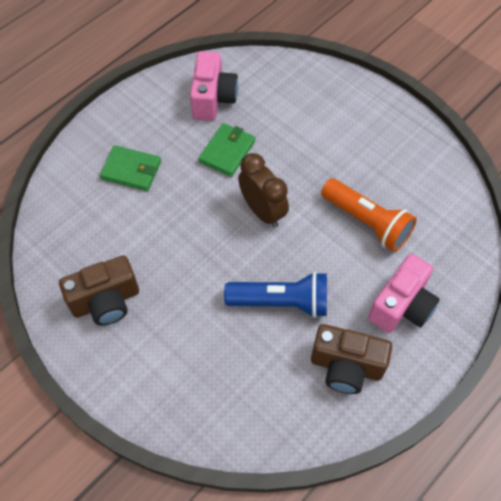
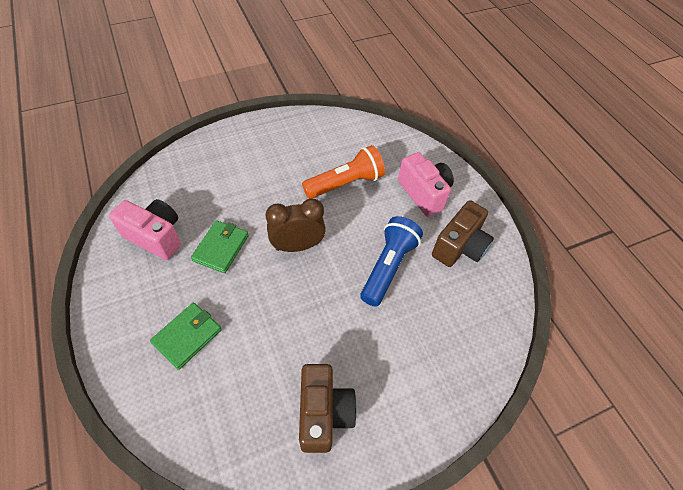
camera: 70 degrees left, 5 degrees down
(227, 151) = (221, 248): green wallet -> green wallet turned 60 degrees clockwise

